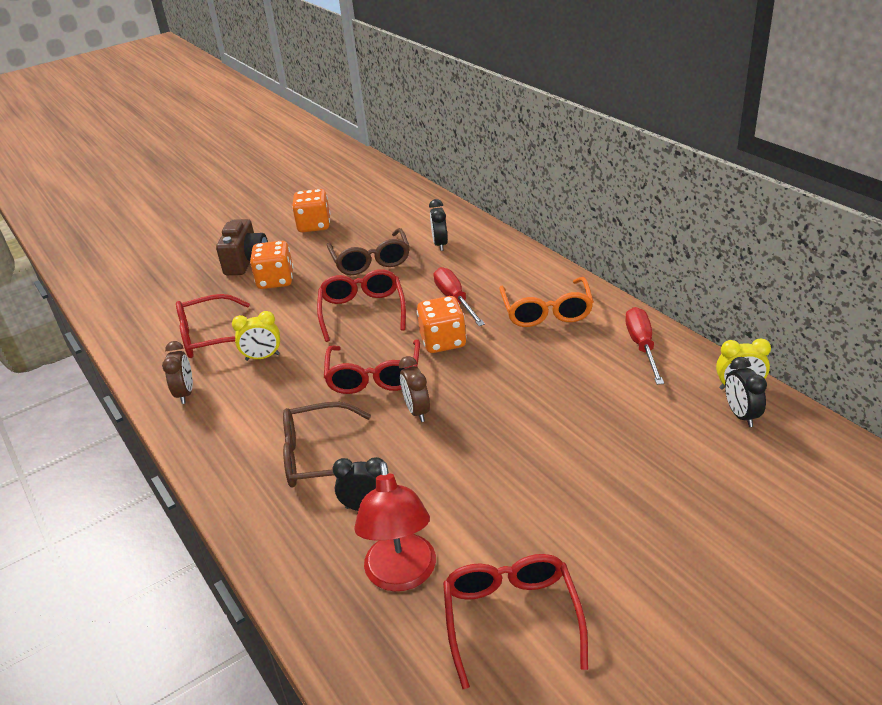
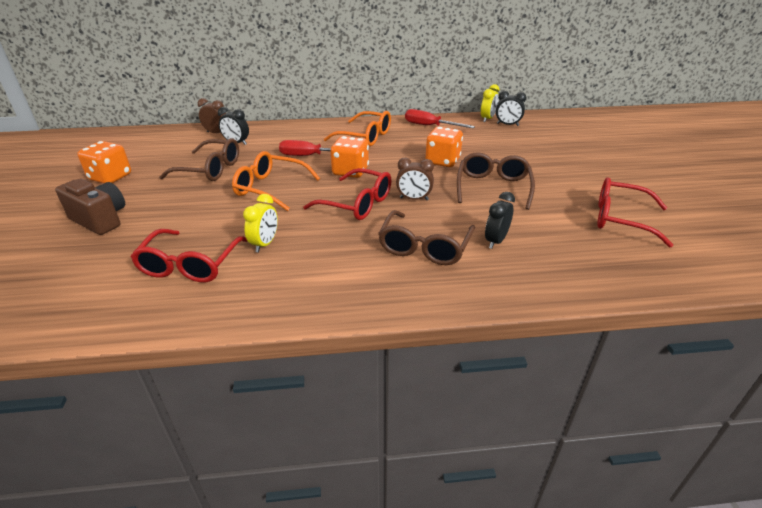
camera: 65 degrees left, 0 degrees up
(185, 393) = (260, 297): brown clock -> brown clock (216, 133)
(275, 280) = (160, 213): orange dice -> orange dice (442, 161)
(362, 311) = (270, 188): red glasses -> orange glasses
(402, 575) = (569, 244): red lamp -> none
(502, 465) = (493, 187): none -> brown glasses

